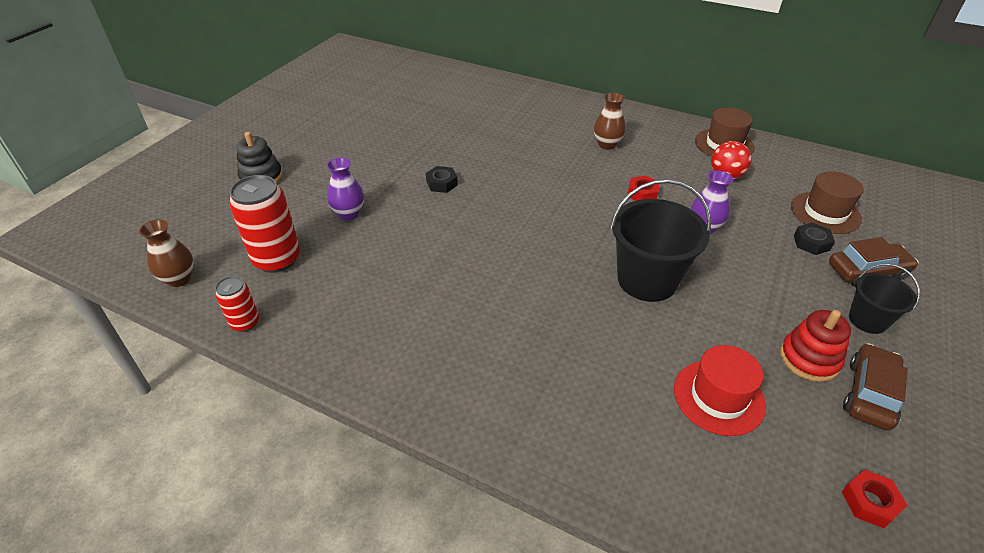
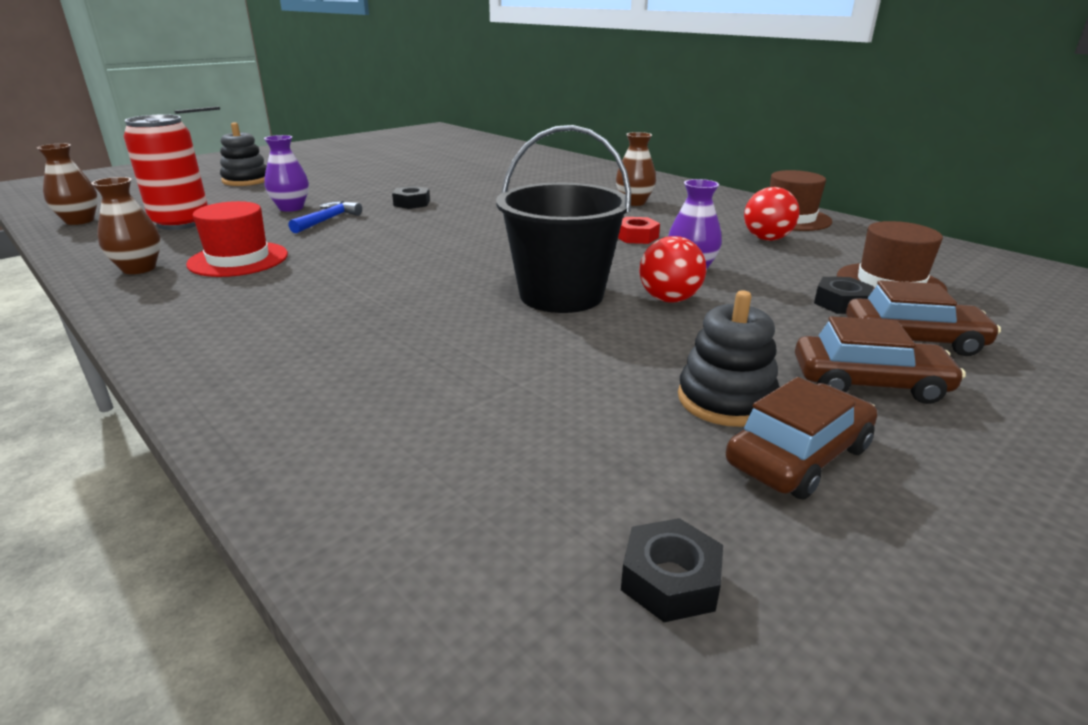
camera: 20 degrees right, 15 degrees down
(245, 323) = (88, 252): red can -> none
(315, 332) = (139, 268): none -> brown vase
(397, 225) = (327, 220): none -> blue hammer
(714, 266) = (669, 299): none -> red ball
(718, 397) = (537, 406): red hat -> red hat (238, 259)
(809, 359) = (725, 400): red stacking toy -> black stacking toy
(867, 320) = (869, 383): black bucket -> brown car
(869, 502) = (670, 580): red nut -> black nut

